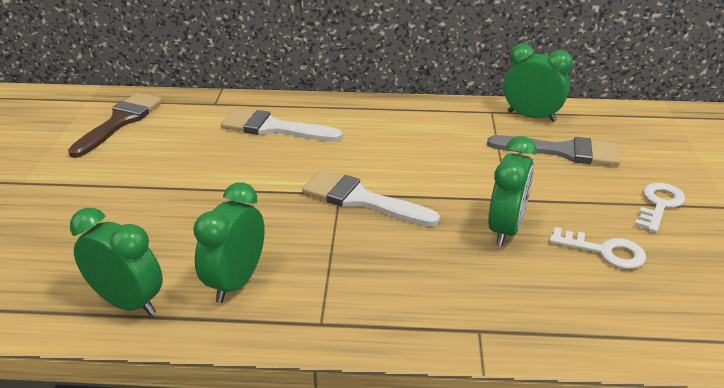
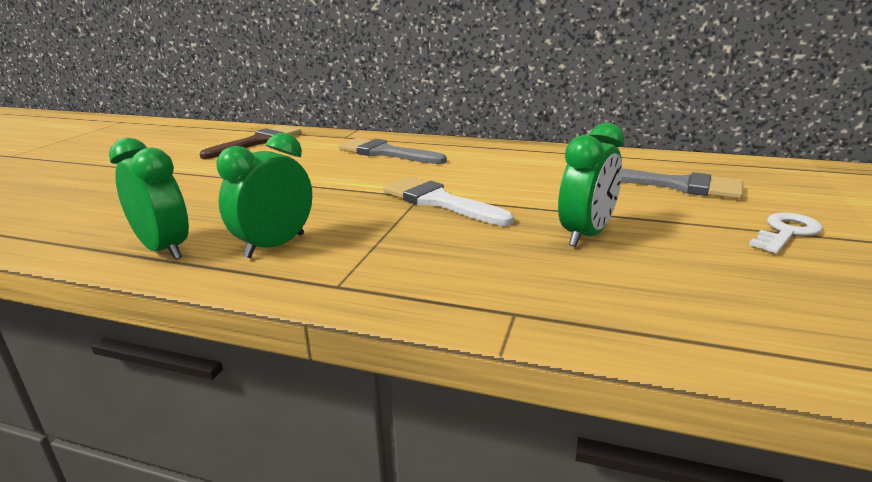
camera: 15 degrees right, 10 degrees down
(274, 128) = (386, 153): white brush -> grey brush
(531, 116) = (649, 160): green clock -> none
(605, 251) = (703, 263): white key -> none

